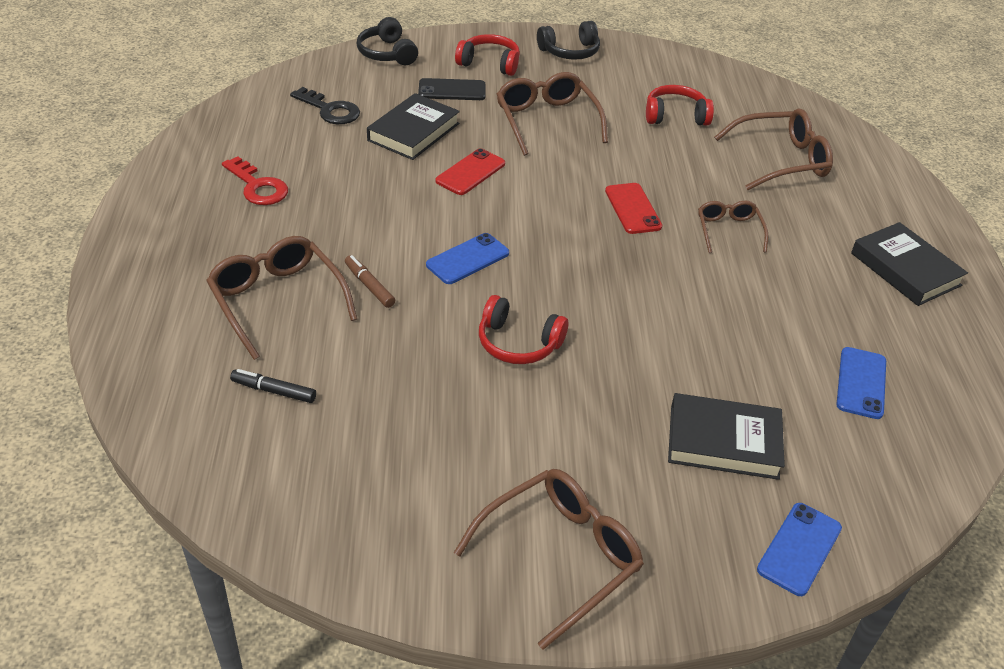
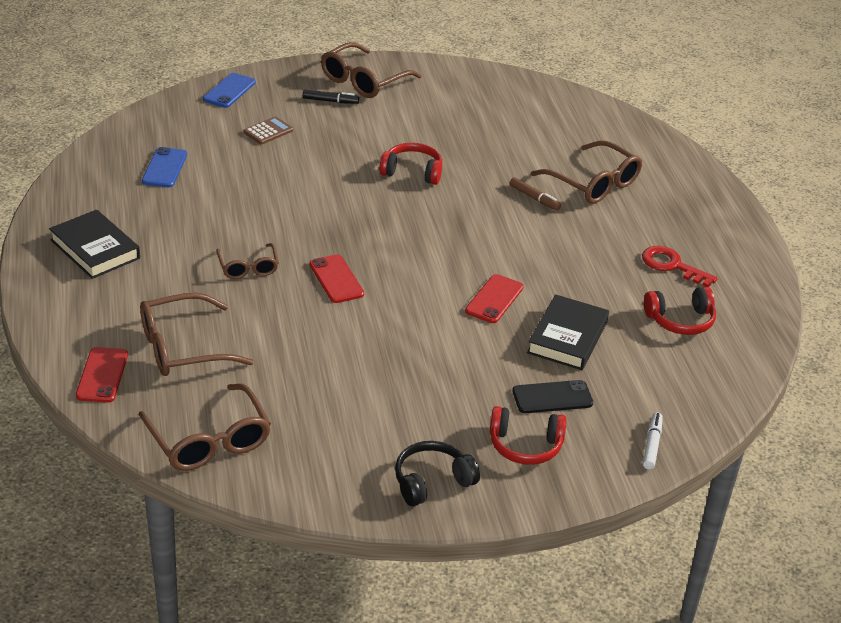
camera: 170 degrees right, 5 degrees down
(274, 391) = (560, 135): black marker -> black marker (330, 101)
(330, 110) = (664, 354): black key -> none
(387, 53) = (652, 445): black headphones -> white marker
(467, 259) = (468, 223): blue phone -> none
(546, 121) = (436, 368): brown glasses -> brown glasses (209, 441)
(675, 116) = (294, 393): red headphones -> red headphones (680, 320)
(723, 442) = (268, 131): black book -> brown calculator
(847, 146) = (102, 375): none -> red phone

